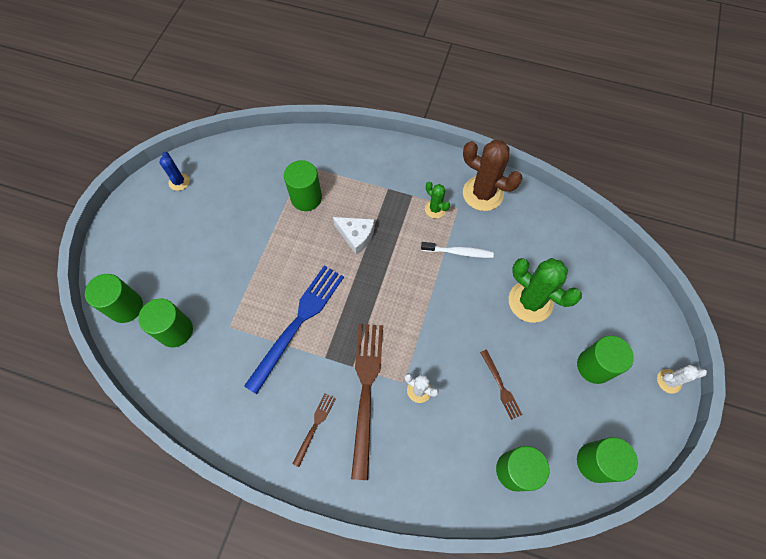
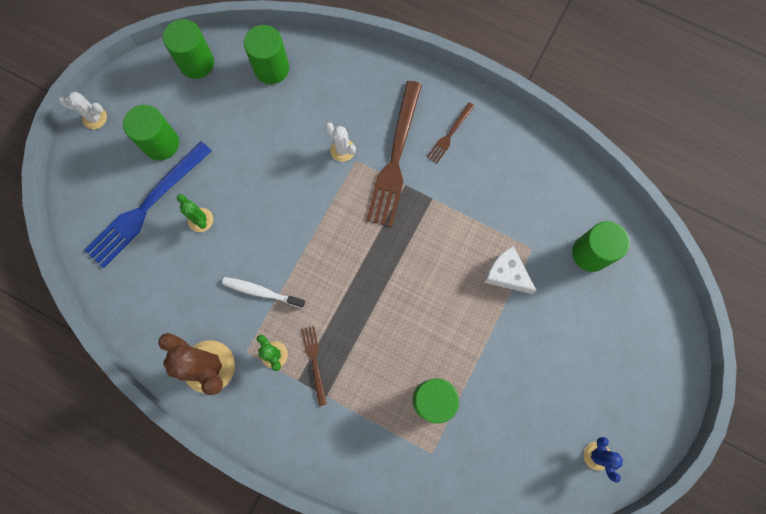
camera: 170 degrees left, 10 degrees up
(126, 307) = (648, 290): green cylinder -> none
(298, 323) = (457, 239): blue fork -> blue fork (146, 206)
(356, 236) = (377, 334): white cheese -> white cheese (506, 274)
(500, 386) = (261, 140): brown fork -> brown fork (314, 362)
(530, 301) = (200, 220): green cactus -> green cactus, size x0.51

